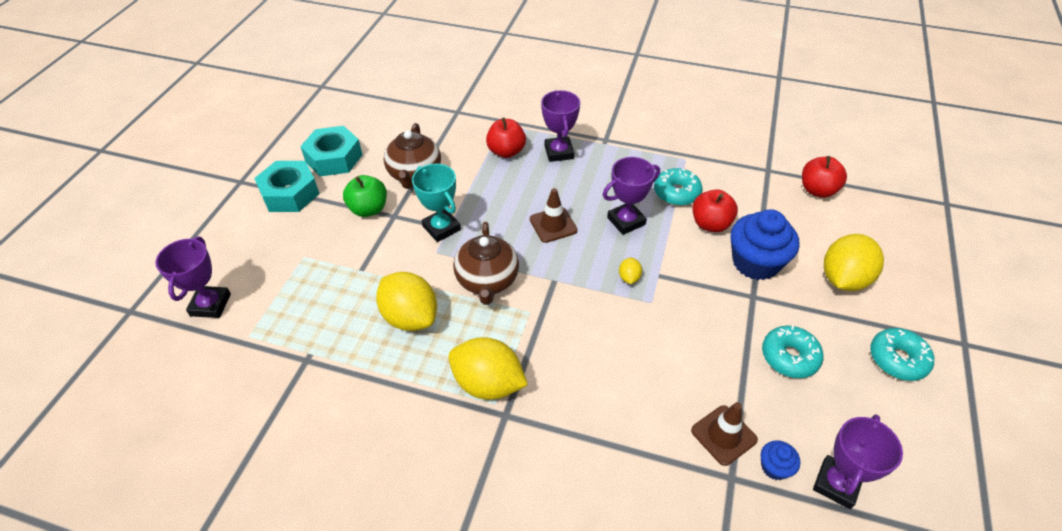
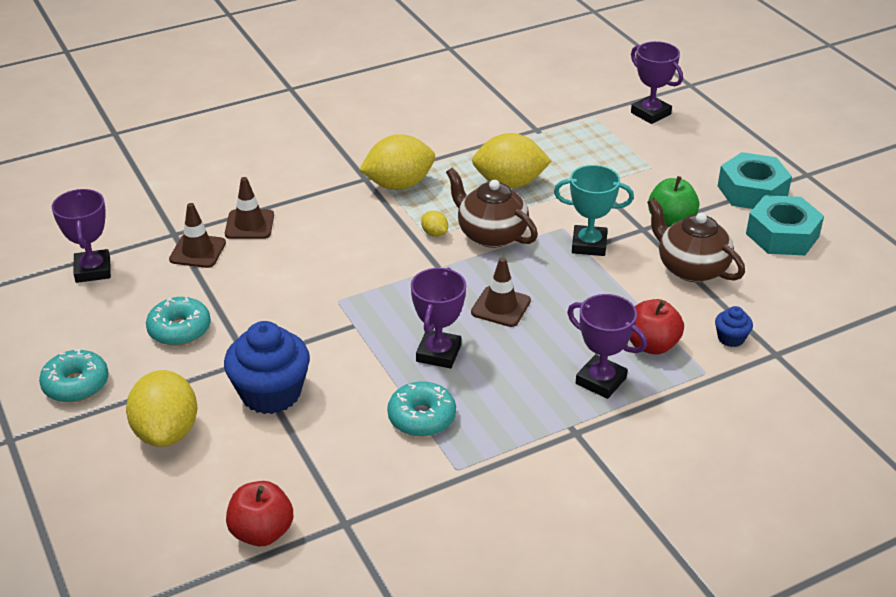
camera: 135 degrees right, 10 degrees down
(629, 278) = (377, 307): yellow lemon -> yellow lemon (434, 233)
(654, 434) = (249, 225): none -> brown traffic cone
(710, 224) = (351, 405): red apple -> none
(774, 467) = (146, 255): blue cupcake -> blue cupcake (731, 338)

